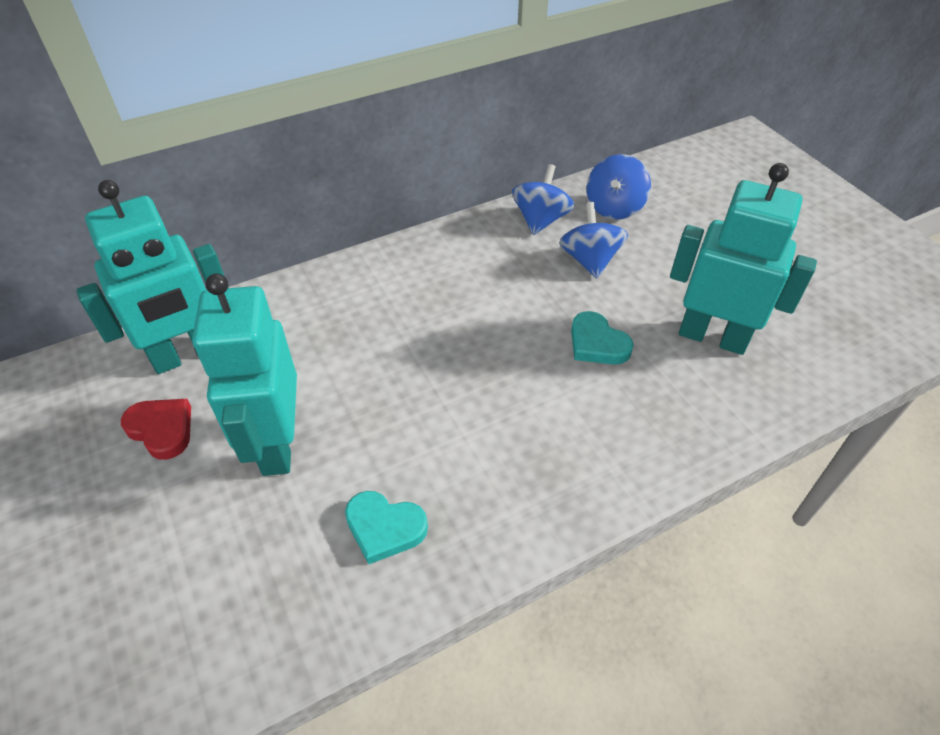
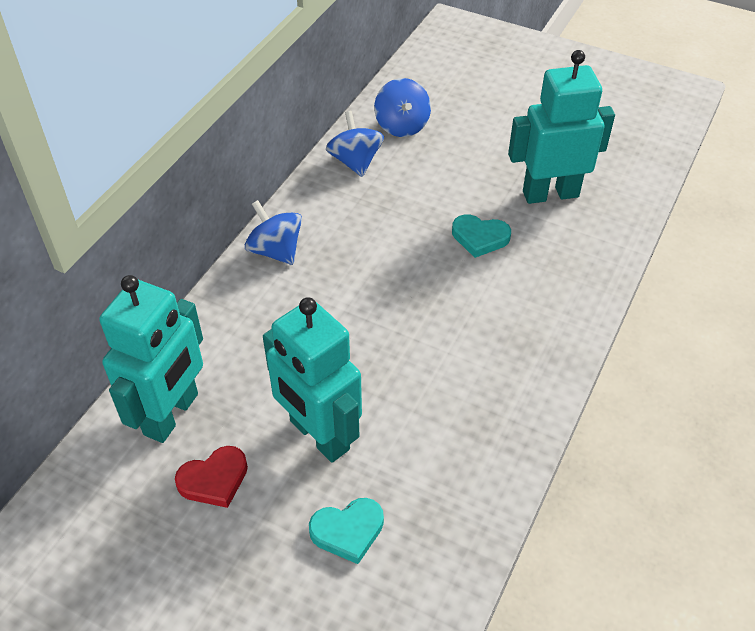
camera: 35 degrees left, 0 degrees up
(162, 429) = (214, 479): red heart -> red heart turned 150 degrees clockwise
(384, 528) = (453, 443): turquoise heart -> turquoise heart (348, 531)
(589, 260) = (420, 177): blue spinning top -> blue spinning top (275, 251)

